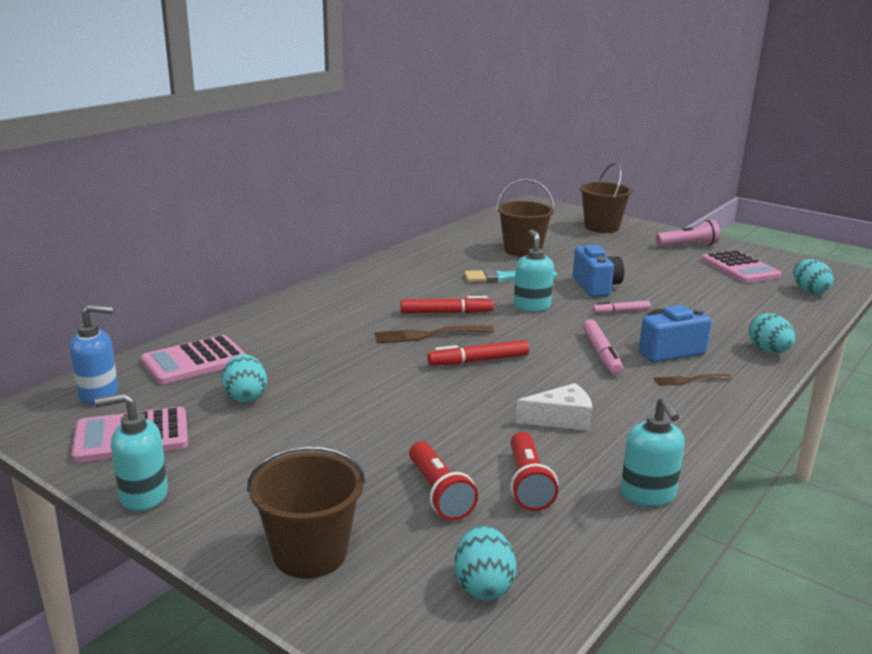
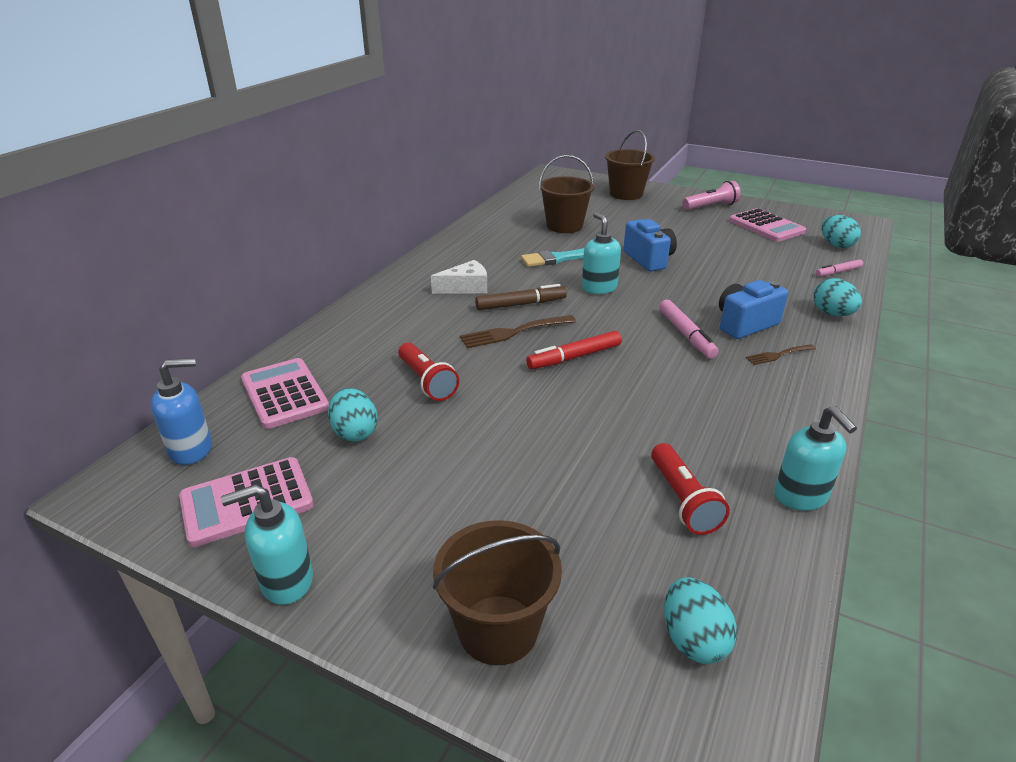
camera: 10 degrees left, 10 degrees up
(194, 361) = (284, 394): pink calculator -> pink calculator turned 105 degrees clockwise
(439, 493) = (601, 526): red flashlight -> red flashlight (427, 381)
(446, 313) = (521, 304): red marker -> brown marker
(561, 419) = (681, 416): white cheese -> white cheese (466, 287)
(621, 311) = (683, 285): pink marker -> pink marker (838, 272)

